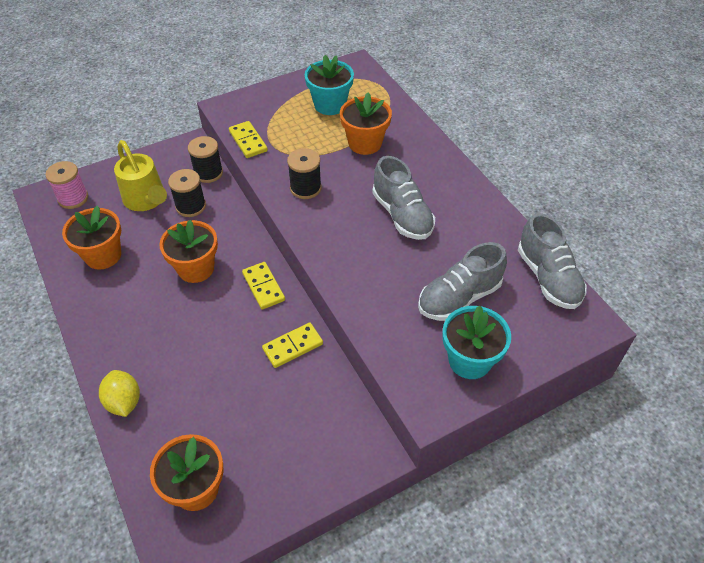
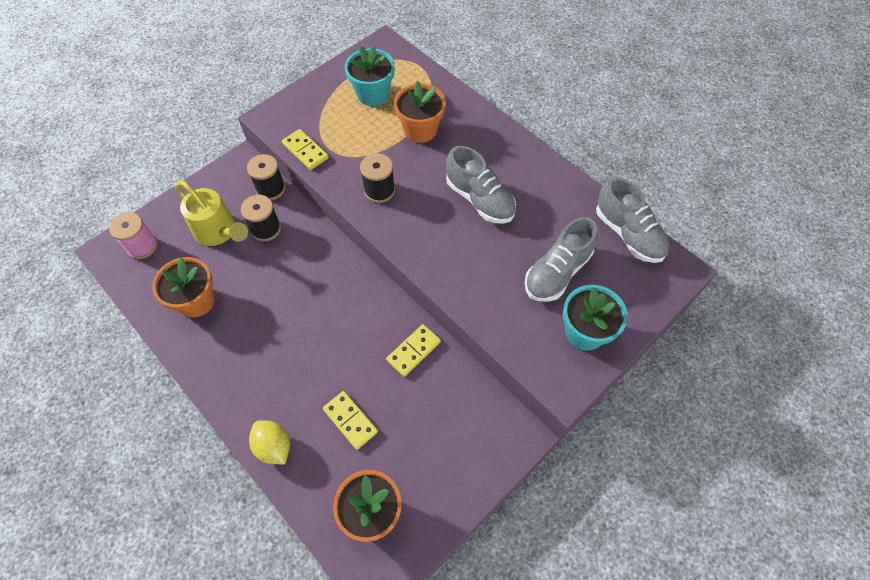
camera: 15 degrees left, 10 degrees up
(196, 268) = (294, 293): orange flower pot -> none
(263, 287) = (366, 297): yellow domino -> yellow domino (350, 420)

